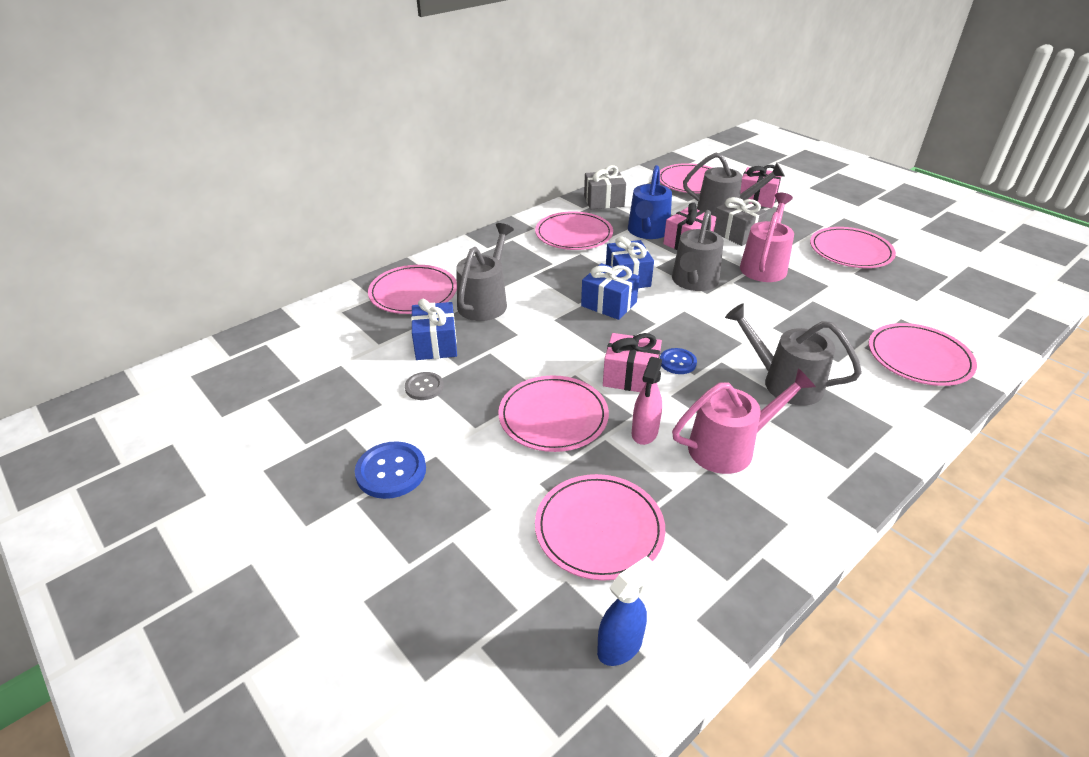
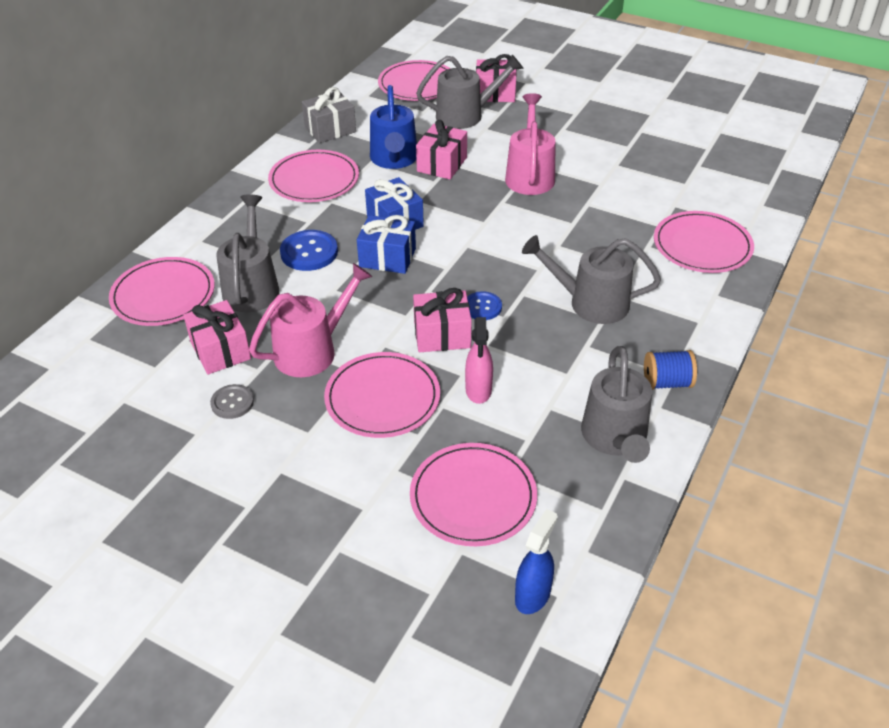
camera: 20 degrees left, 5 degrees up
(391, 471) = (243, 502): blue button -> blue button (309, 252)
(436, 344) = (220, 350): blue gift -> pink gift
(693, 282) = (465, 211): grey watering can -> grey watering can (615, 439)
(730, 447) = (562, 383): pink watering can -> pink watering can (313, 350)
(736, 234) = (489, 142): grey gift -> none
(840, 474) = (667, 382): none -> blue spool
(850, 251) = (608, 139): pink plate -> none

